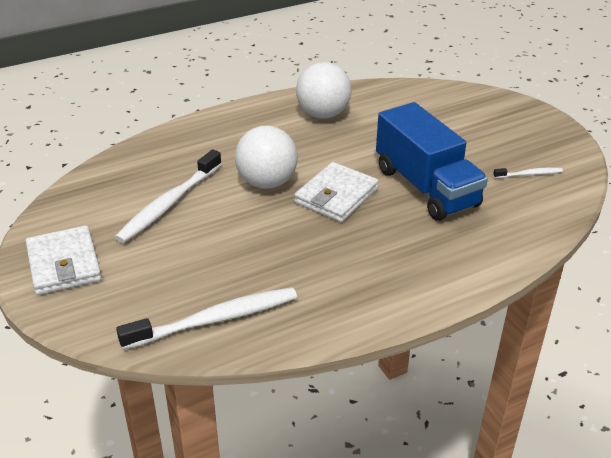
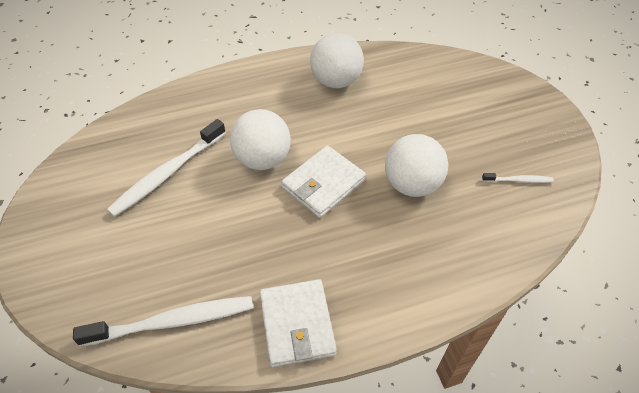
camera: 10 degrees right, 15 degrees up
(64, 264) = (56, 233): white wallet -> white wallet (297, 324)
(426, 187) = (412, 184): blue truck -> white ball

